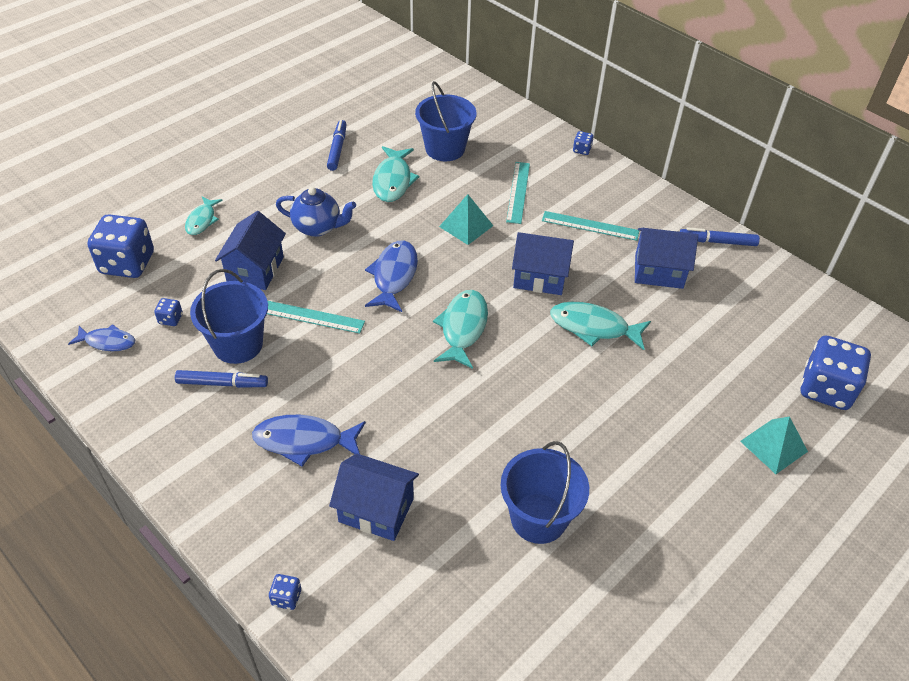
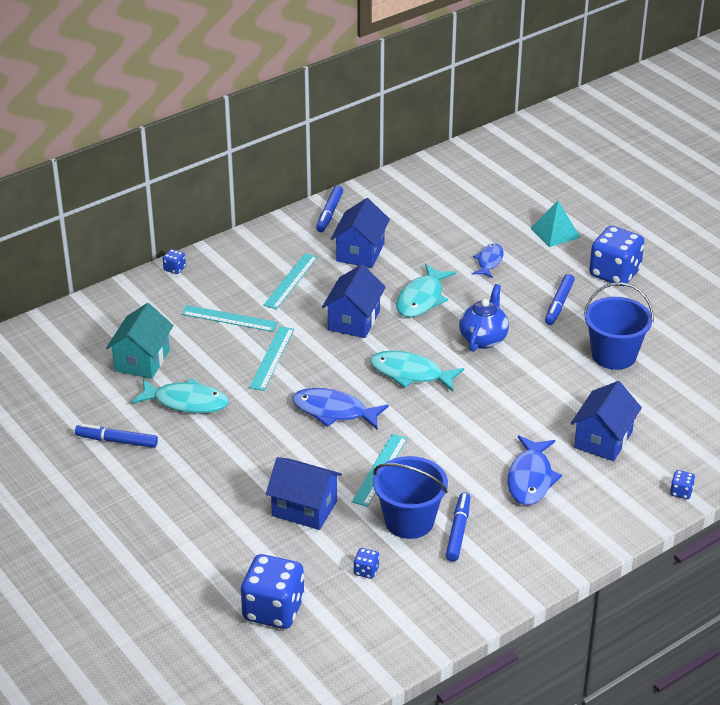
camera: 80 degrees left, 10 degrees down
(107, 342) = (391, 618): blue fish -> blue fish (489, 261)
(202, 220) = (214, 551): turquoise fish -> none
(318, 227) = (249, 461): blue teapot -> blue teapot (483, 339)
(445, 149) = (142, 360): blue bucket -> turquoise house
(466, 226) = (272, 358): turquoise pyramid -> turquoise ruler
(625, 456) = (559, 304): none -> blue marker
(826, 389) = (503, 196): blue dice -> blue dice (614, 273)

